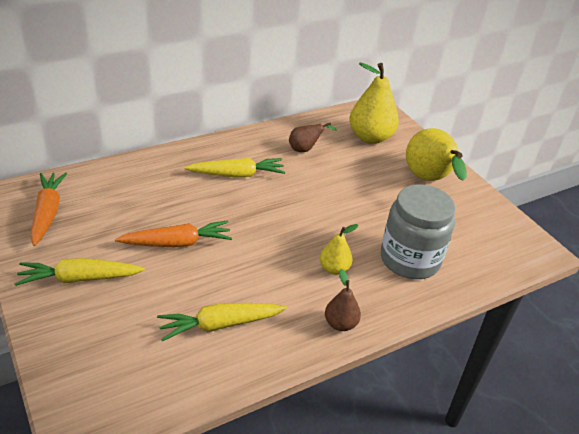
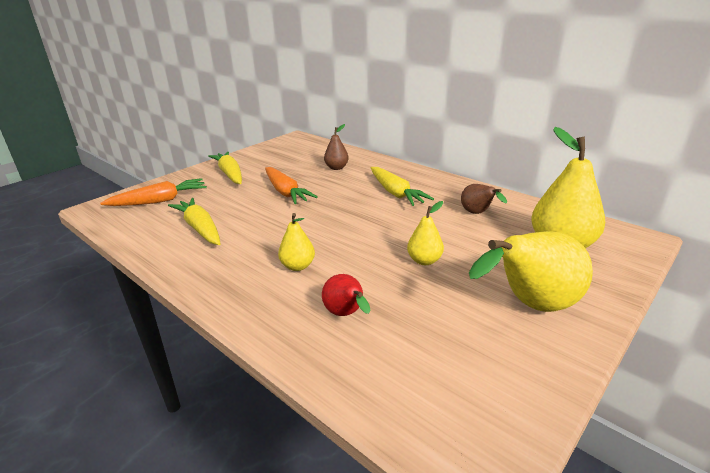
camera: 75 degrees right, 10 degrees down
(48, 213) = (288, 151): orange carrot -> orange carrot (159, 201)
(340, 324) = (218, 285): brown pear -> brown pear (336, 168)
(359, 201) = (424, 260): none -> yellow pear
(410, 259) = (346, 314): grey jar -> red pear

